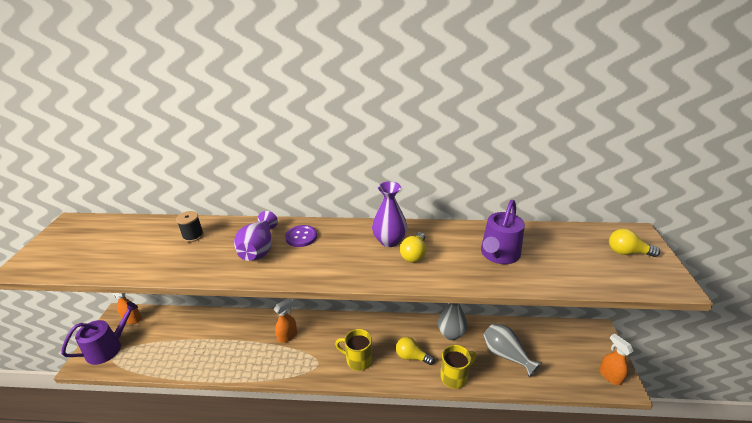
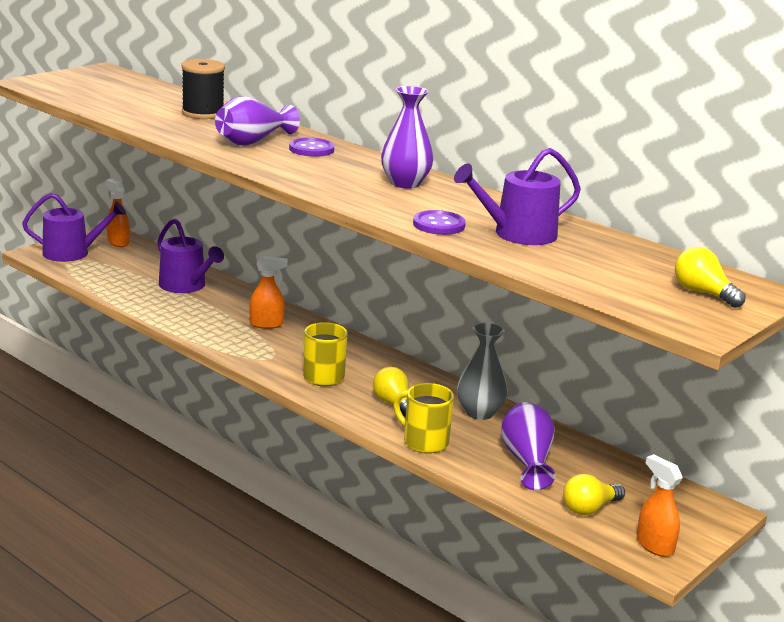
camera: 35 degrees right, 10 degrees down
(193, 236) = (203, 113): black spool -> black spool, size x1.54
(211, 333) = (186, 286): none -> purple watering can
(414, 254) = (414, 200): yellow light bulb -> yellow light bulb (589, 508)
(455, 376) = (424, 442): yellow mug -> yellow mug turned 150 degrees counterclockwise
(457, 271) = (439, 225): none -> purple button
(506, 355) = (527, 461): grey vase -> purple vase
(610, 376) = (654, 546): orange spray bottle -> orange spray bottle turned 45 degrees counterclockwise

